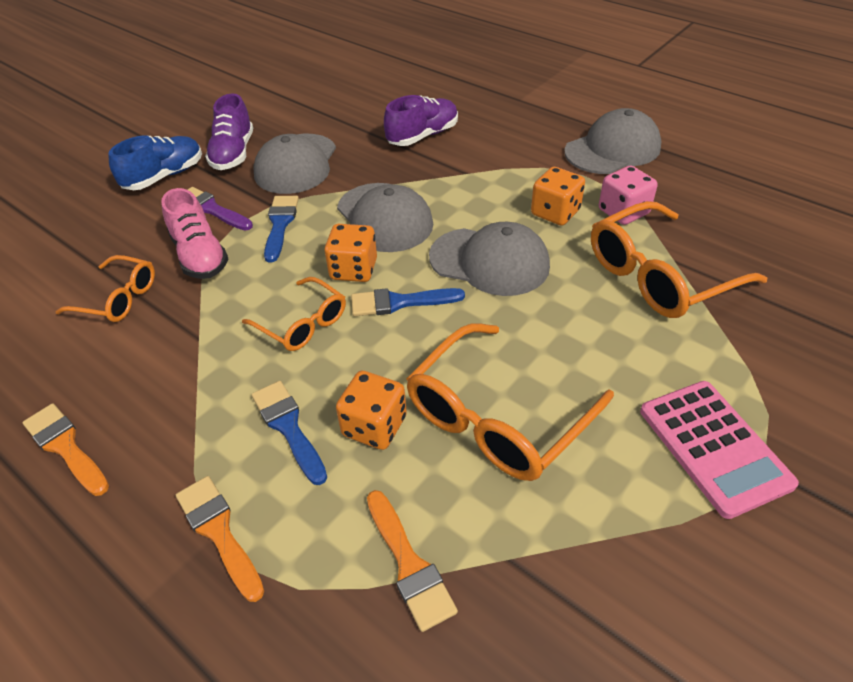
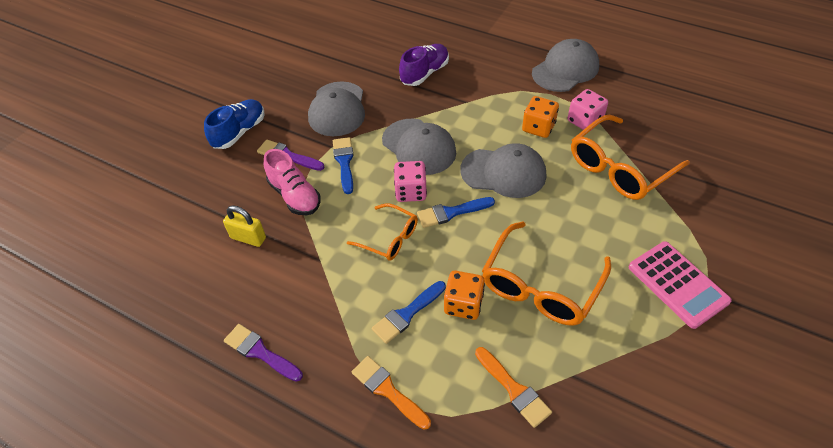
camera: 10 degrees left, 5 degrees up
(65, 447) = (260, 352): orange brush -> purple brush
(118, 298) = (248, 238): orange glasses -> yellow padlock
(233, 154) = (285, 106): purple shoe -> none
(288, 427) = (407, 314): blue brush -> blue brush turned 90 degrees counterclockwise
(353, 269) = (411, 192): orange dice -> pink dice

